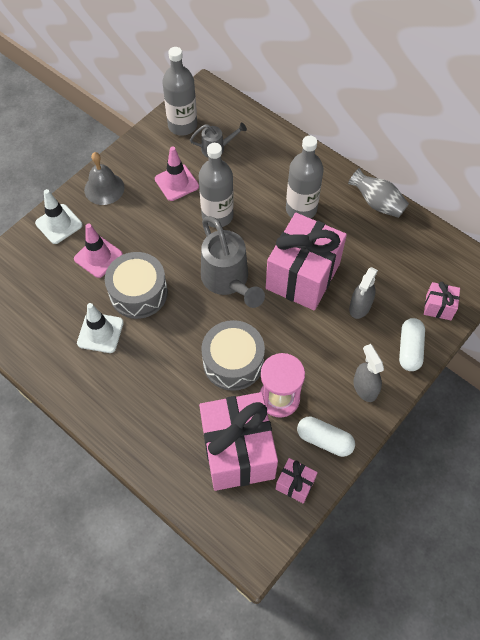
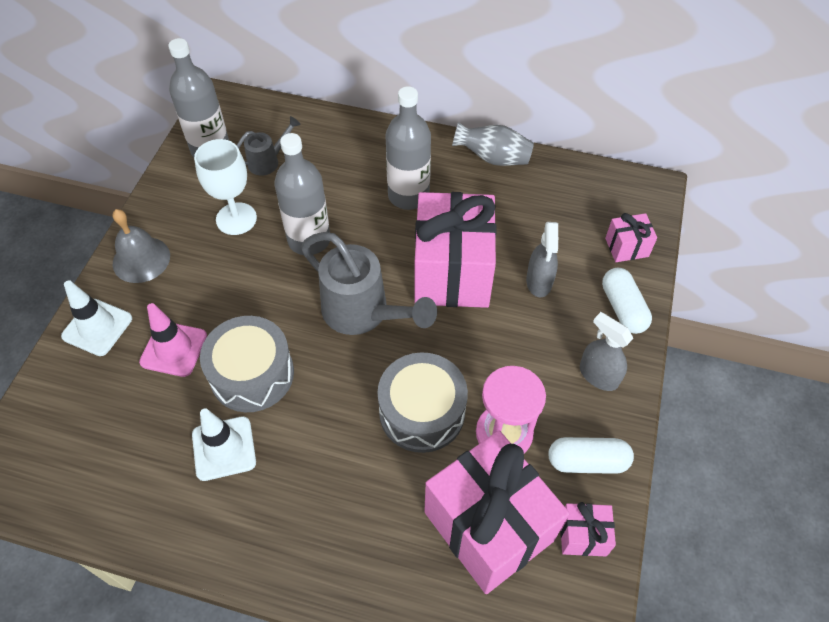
camera: 25 degrees left, 5 degrees down
(176, 183) = (236, 219): pink traffic cone -> white goblet

